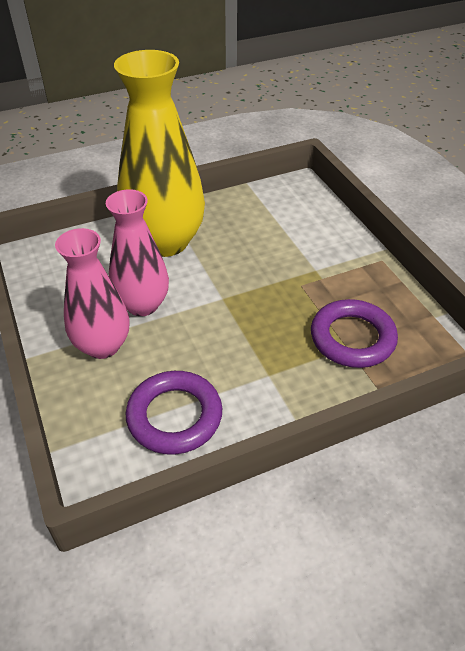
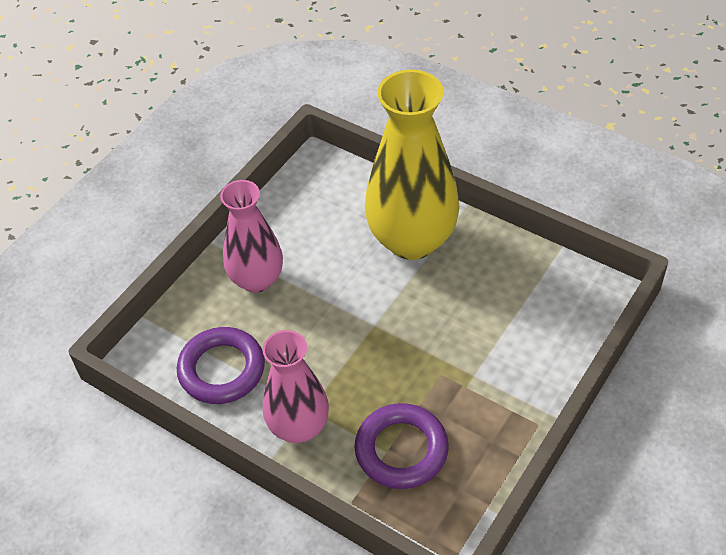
camera: 60 degrees right, 5 degrees up
(142, 305) = (321, 275): pink vase -> pink vase (299, 427)

